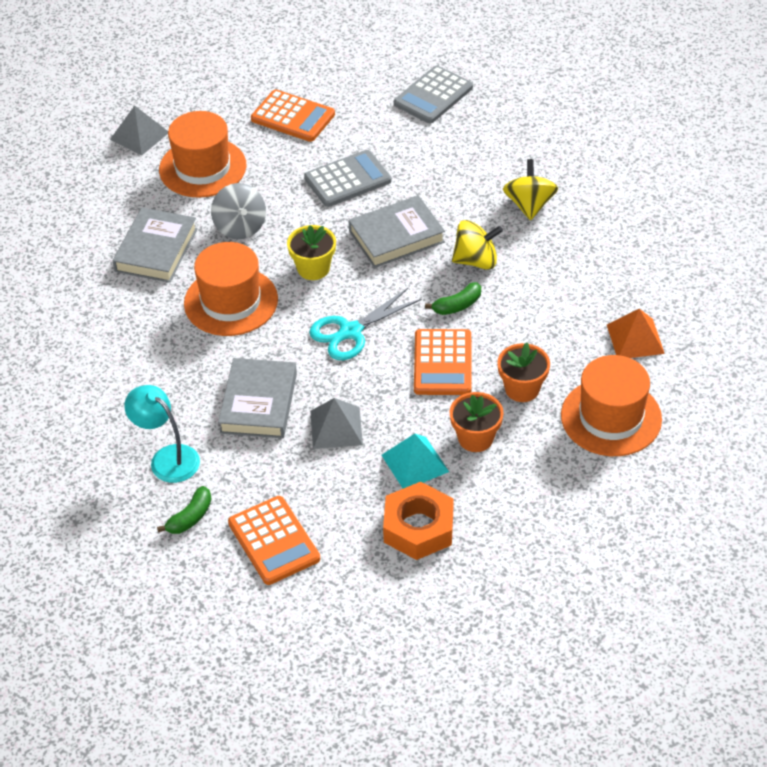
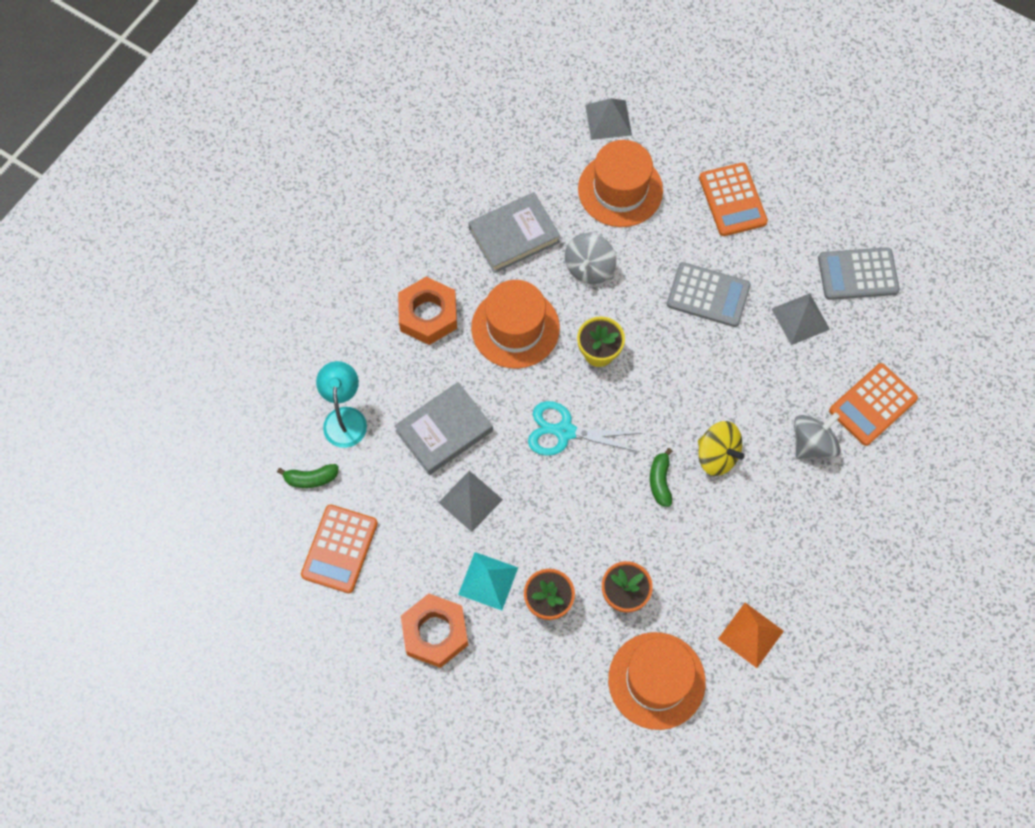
camera: 45 degrees right, 20 degrees up
(151, 345) = (428, 315): none -> orange nut
(396, 236) = (685, 380): grey book -> none
(428, 146) = (800, 319): none -> grey pyramid
(442, 363) = (595, 519): orange calculator -> orange calculator (872, 405)
(457, 305) = (660, 481): green banana -> green banana turned 75 degrees clockwise
(529, 205) = (812, 444): yellow spinning top -> grey spinning top

